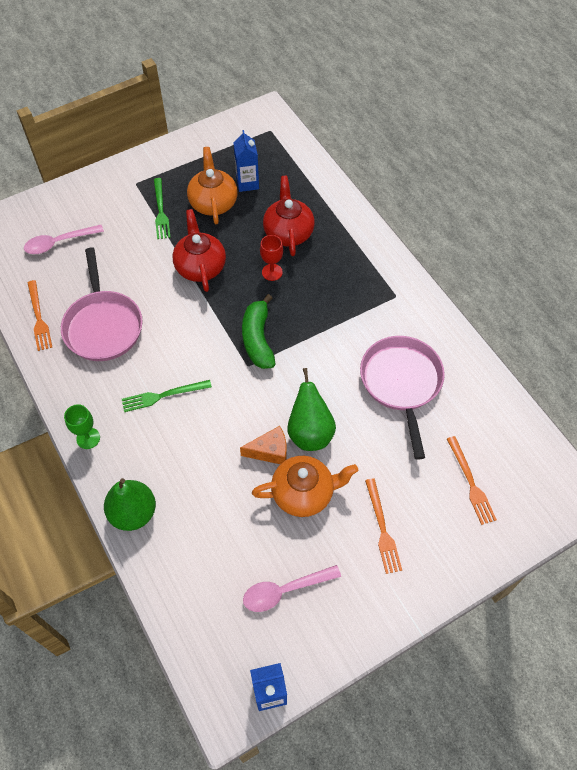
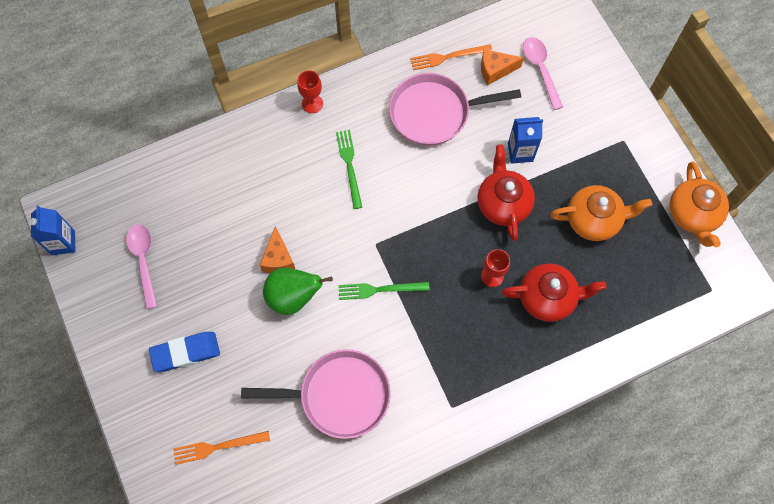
camera: 95 degrees right, 10 degrees up
(57, 278) = (495, 70): none -> orange cheese
(88, 438) = (312, 103): green goblet -> red goblet
(133, 513) = (234, 141): green pear -> none
(160, 210) = (583, 165): green fork -> green fork (380, 289)
(200, 267) = (503, 203): red teapot -> red teapot turned 90 degrees counterclockwise
(247, 183) = (623, 258): blue carton -> blue carton (520, 152)
(258, 339) = (406, 256): green banana -> none
(303, 493) = (231, 285): orange teapot -> orange teapot (692, 214)
(382, 528) = (185, 352): orange fork -> blue eraser

